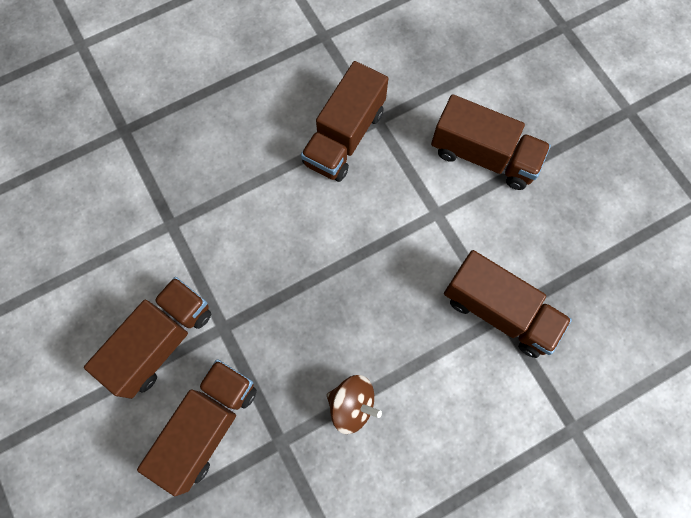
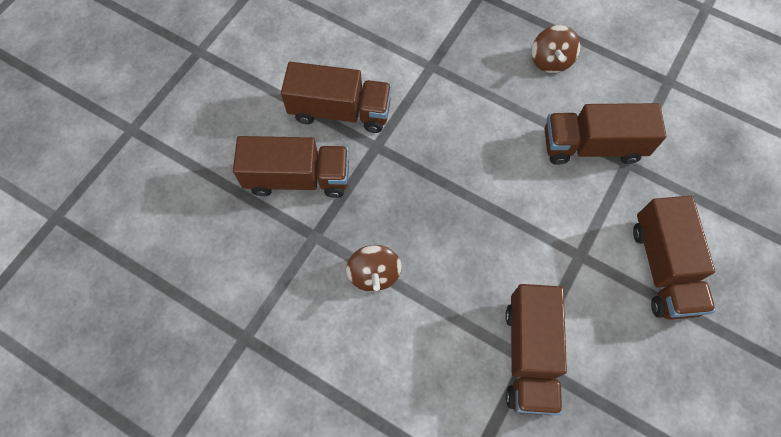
camera: 60 degrees right, 5 degrees down
(239, 115) = (550, 61): none -> brown spinning top

